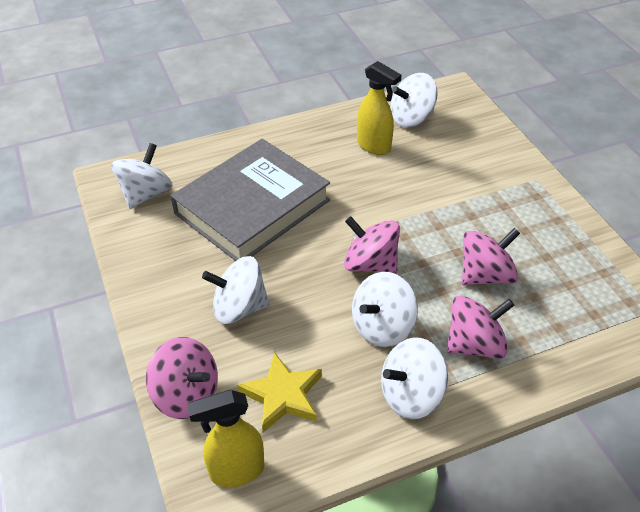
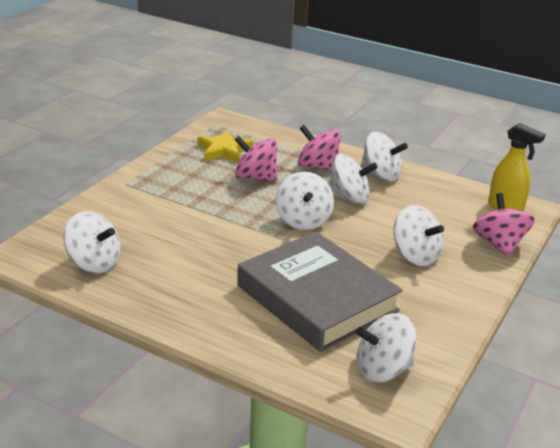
camera: 130 degrees left, 15 degrees down
(252, 207) = (317, 298): grey book -> grey book turned 45 degrees clockwise
(282, 395) = (445, 212): yellow star -> yellow star (224, 151)
(370, 264) = (303, 220): pink spinning top -> white spinning top
(374, 146) = (161, 268): yellow spray bottle -> none

